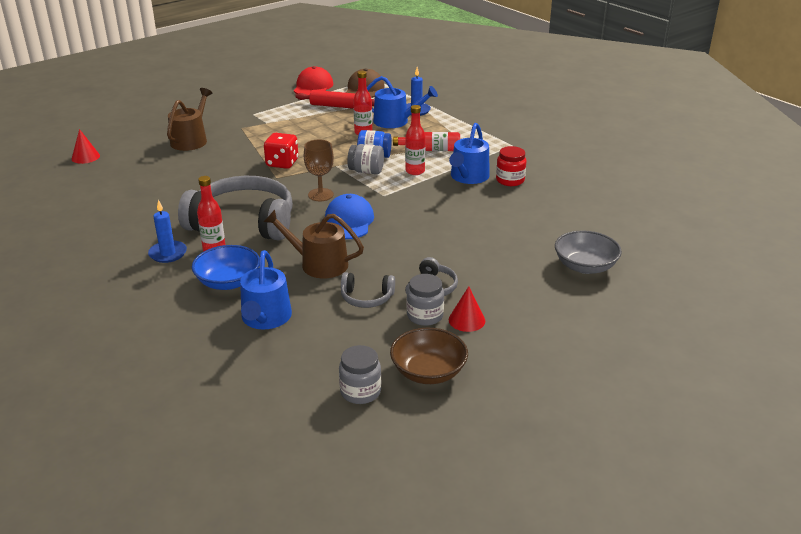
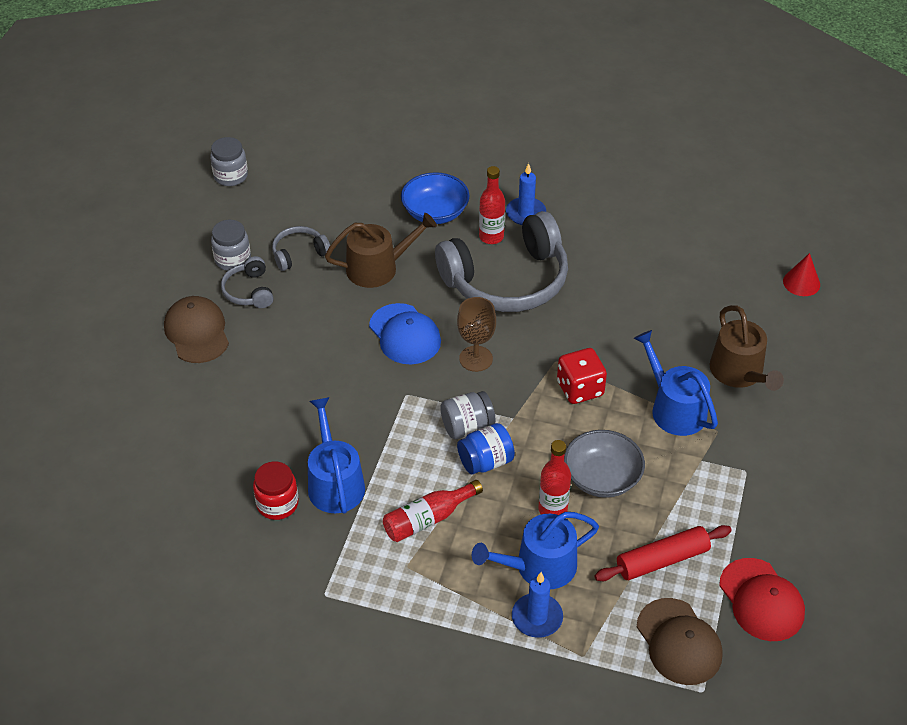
camera: 145 degrees right, 15 degrees up
(265, 318) = (363, 196): blue watering can -> blue watering can (674, 408)
(415, 171) = (409, 459): red bottle -> none
(428, 372) = (191, 213): brown bowl -> none
(466, 320) = (193, 272): red cone -> none
(495, 278) = (197, 332): none -> brown cap
(585, 266) = (113, 392): grey bowl -> grey bowl (602, 478)

